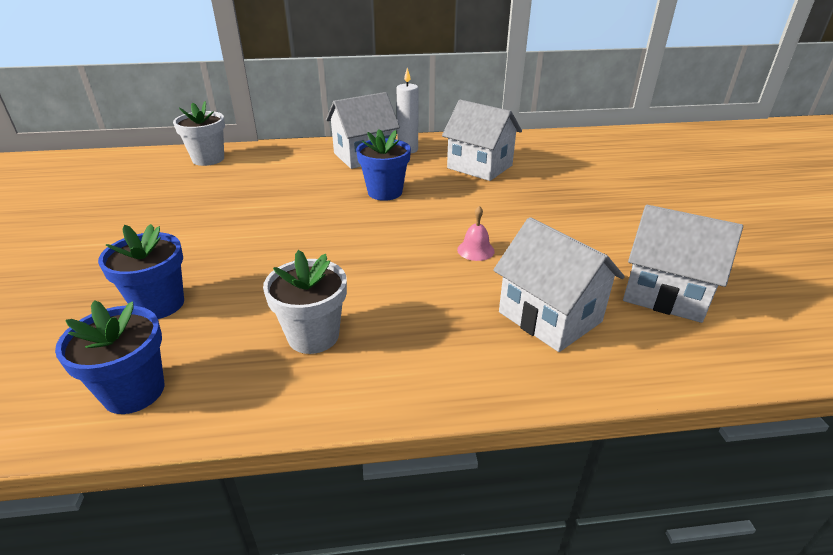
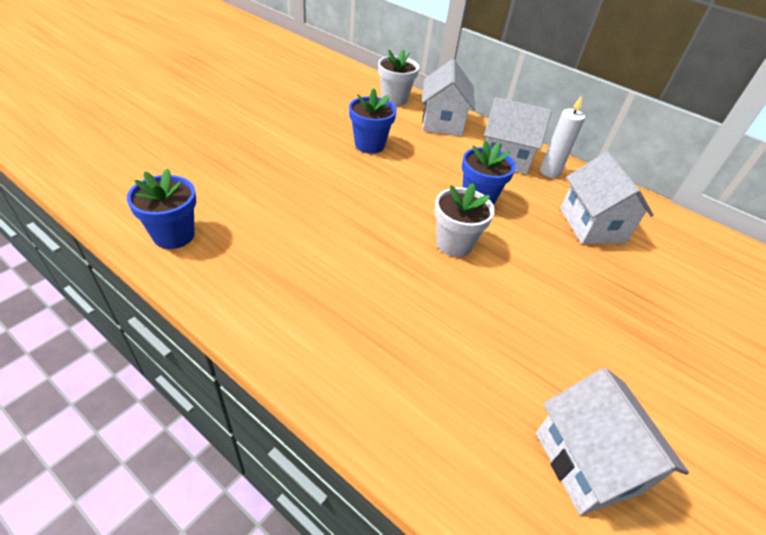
camera: 40 degrees right, 10 degrees up
(159, 304) = (244, 190): blue flower pot -> blue flower pot (369, 145)
(313, 336) = (289, 273): white flower pot -> white flower pot (454, 244)
(475, 250) = (478, 295): pink bell -> none
(550, 317) = (454, 391): white house -> white house (442, 122)

